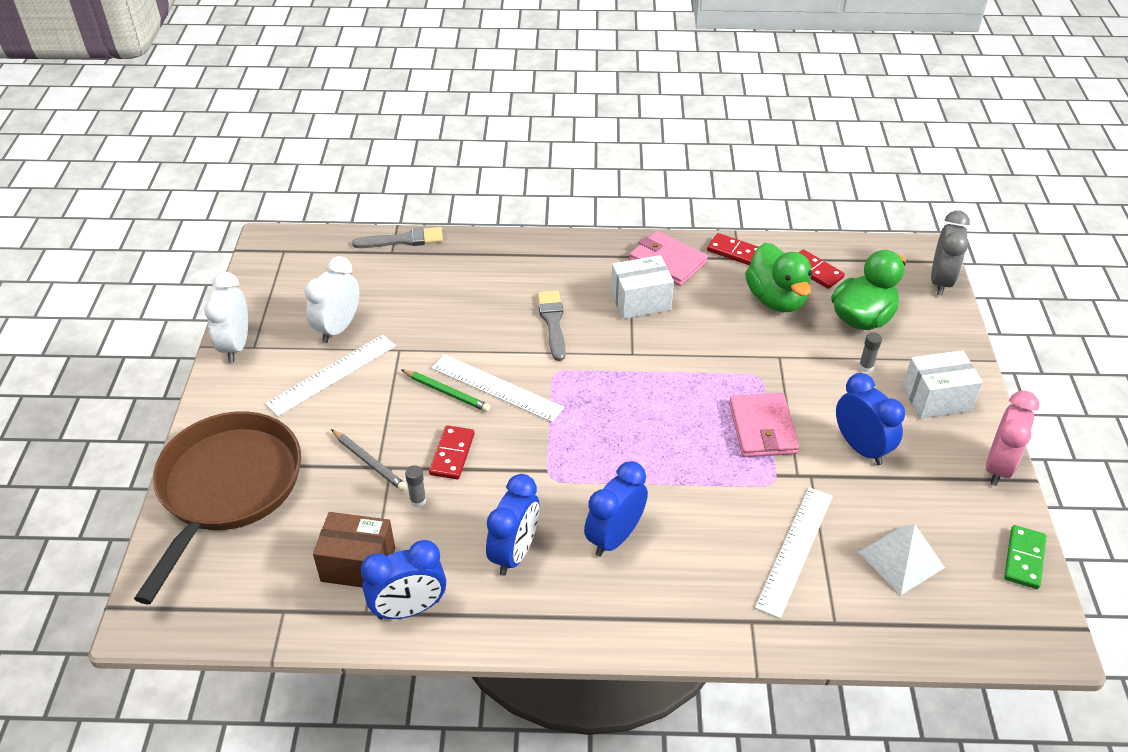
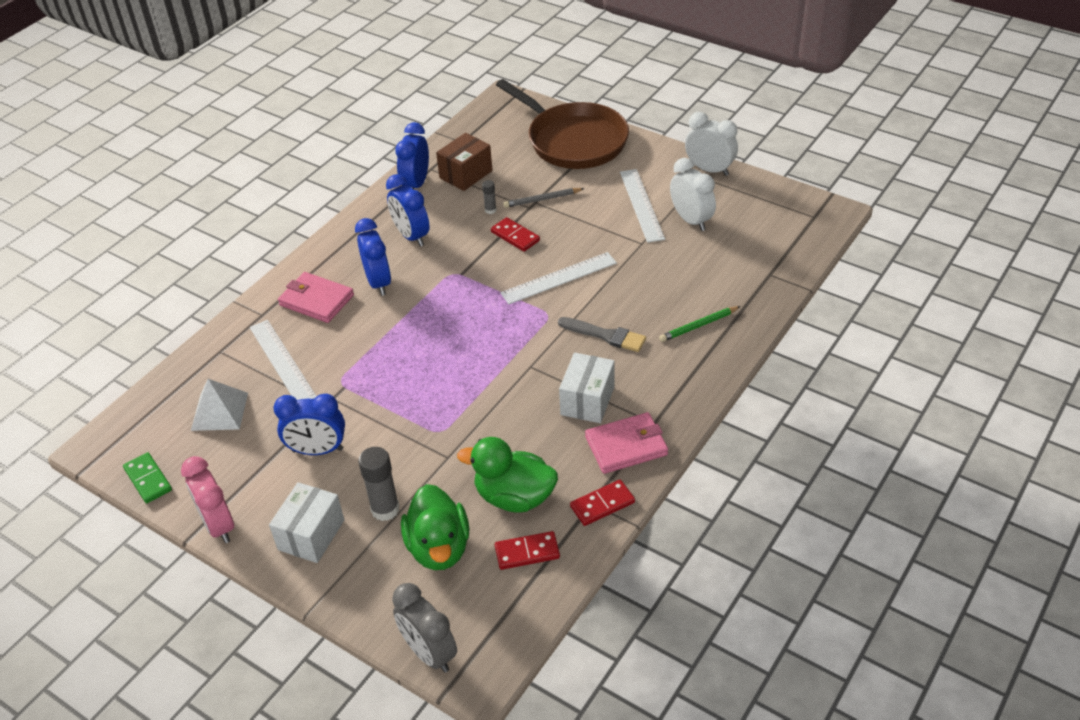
camera: 125 degrees right, 0 degrees up
(403, 240) = (783, 286): grey brush -> none
(447, 393) = (575, 252): green pencil -> green pencil (698, 326)
(762, 428) = (389, 403): pink wallet -> pink wallet (316, 300)
(866, 367) = (385, 509): grey glue stick -> grey glue stick, size x1.91

